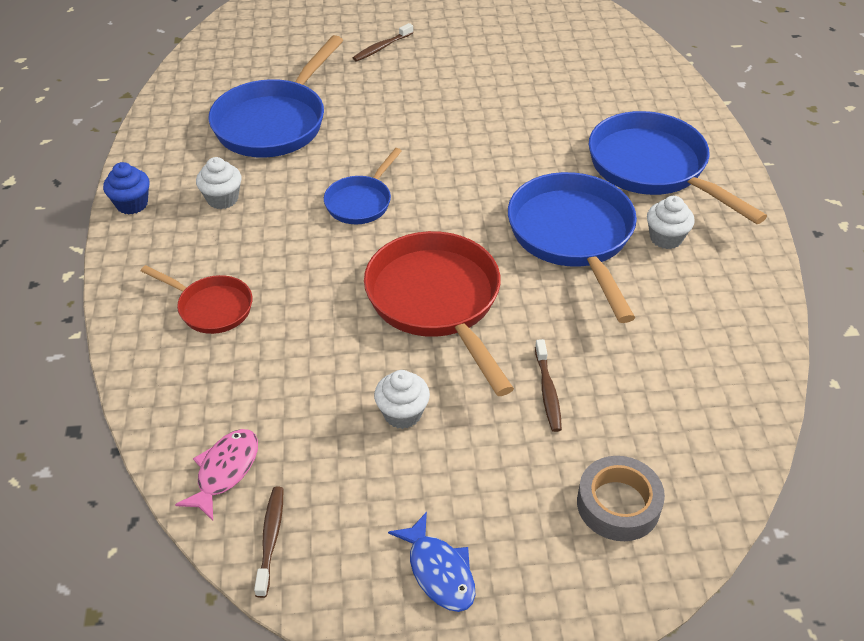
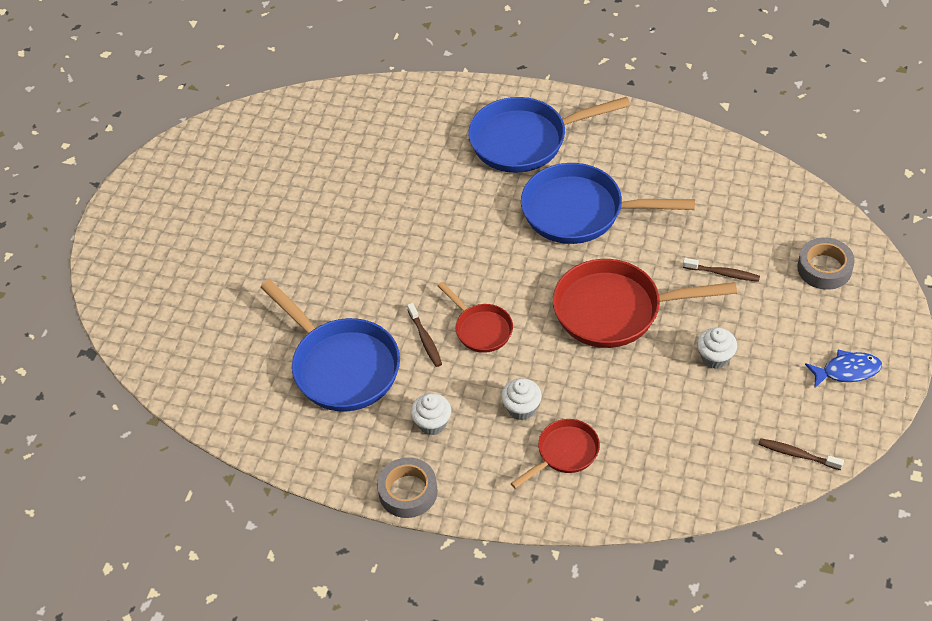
camera: 65 degrees left, 5 degrees up
(132, 204) = (408, 492): blue cupcake -> grey tape
(225, 471) = (732, 471): pink fish -> none
(361, 202) = (481, 329): blue pan -> red pan
(382, 47) = (268, 262): brown toothbrush -> brown toothbrush (425, 339)
(666, 238) = (604, 161): white cupcake -> white cupcake (521, 408)

